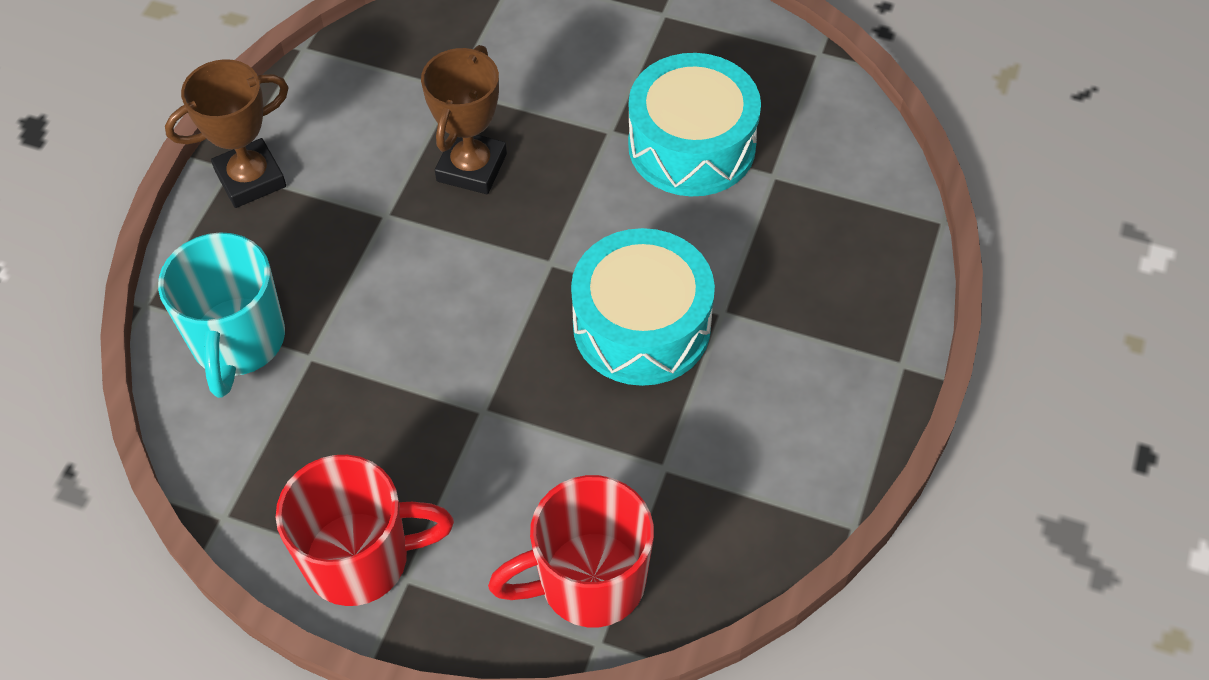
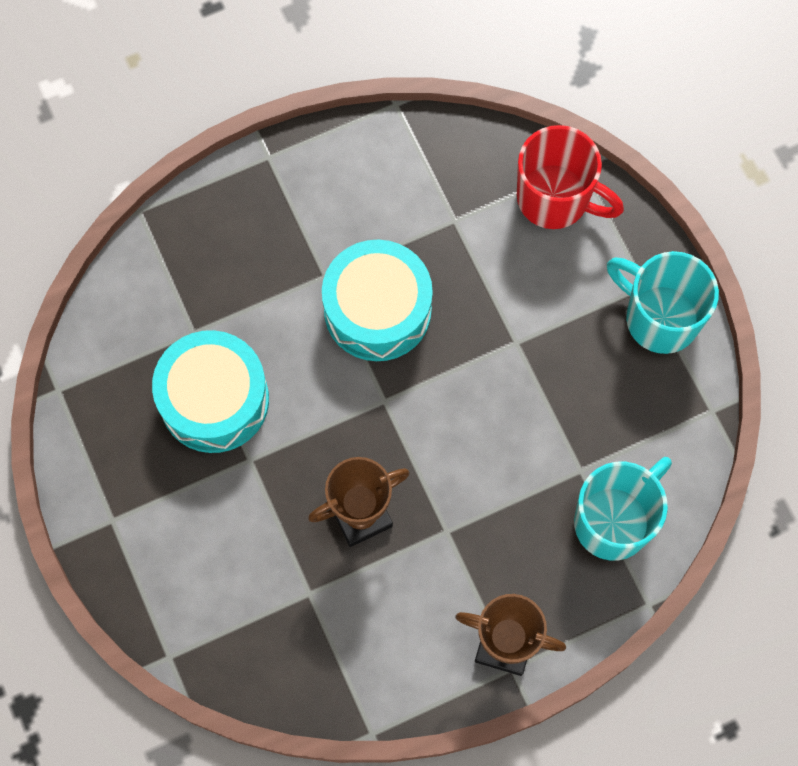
camera: 135 degrees left, 15 degrees up
(361, 559) = (659, 318): red mug -> turquoise mug

